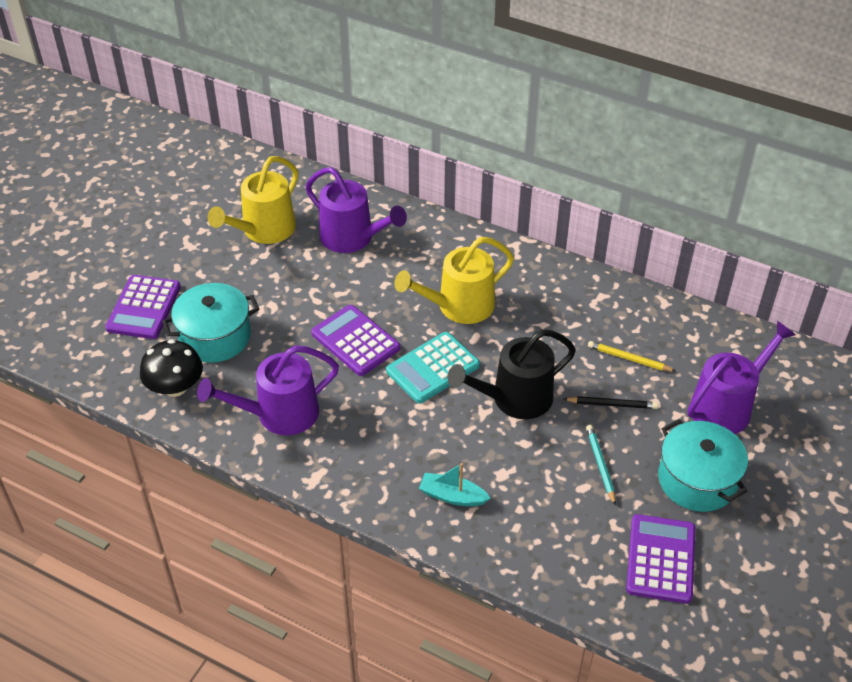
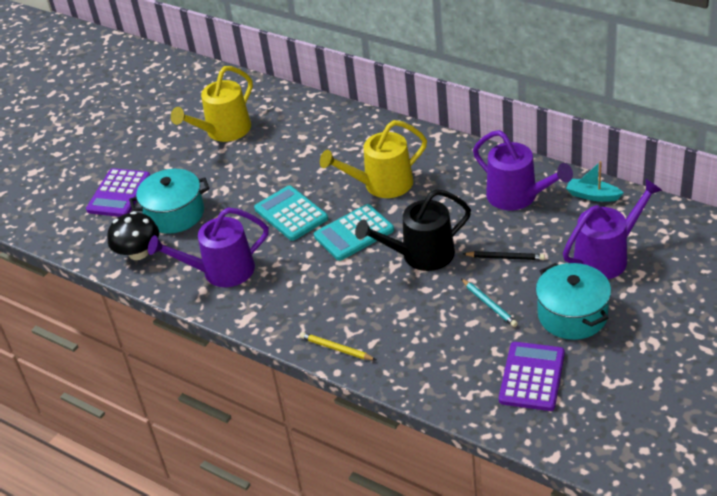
camera: 10 degrees right, 5 degrees down
(352, 238) = (297, 134): purple watering can -> purple watering can (517, 196)
(355, 341) = (291, 214): purple calculator -> turquoise calculator
(452, 496) = (359, 331): turquoise boat -> turquoise boat (592, 195)
(600, 464) = (489, 304): turquoise pencil -> turquoise pencil turned 150 degrees clockwise
(629, 358) = (524, 221): yellow pencil -> yellow pencil (336, 348)

